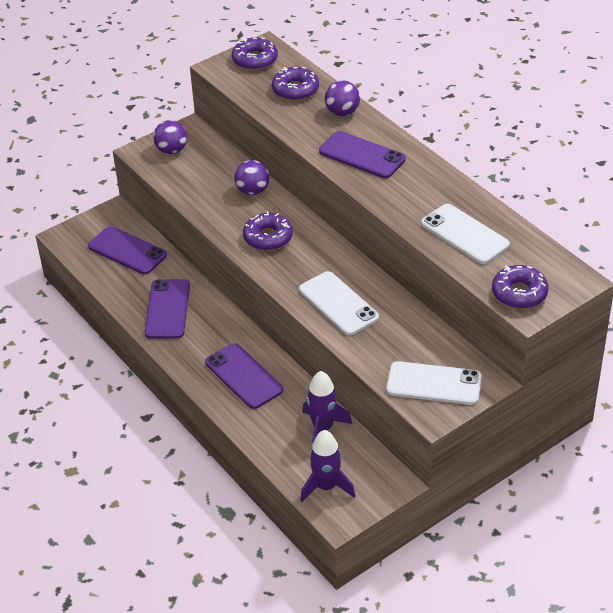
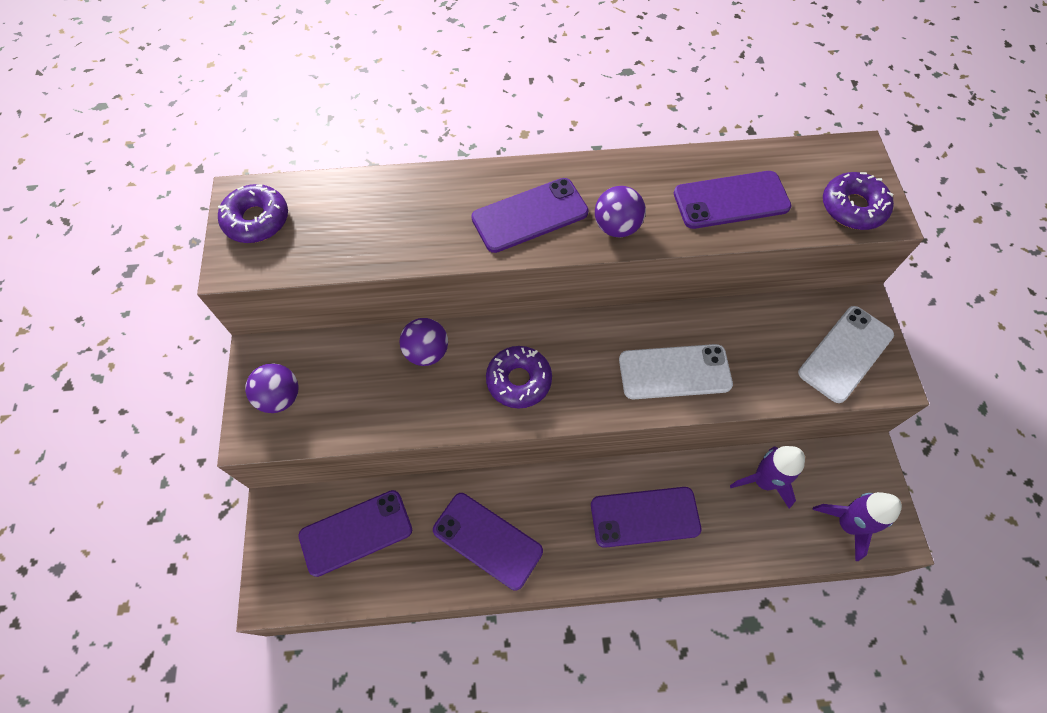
camera: 60 degrees left, 20 degrees up
(295, 90) = (354, 212): purple donut -> none
(342, 112) = (437, 191): purple ball -> purple ball (616, 227)
(464, 234) = (731, 200): white phone -> purple phone

